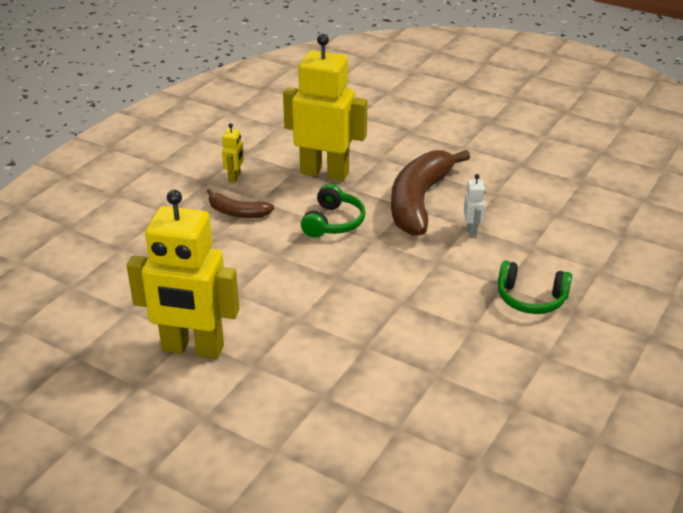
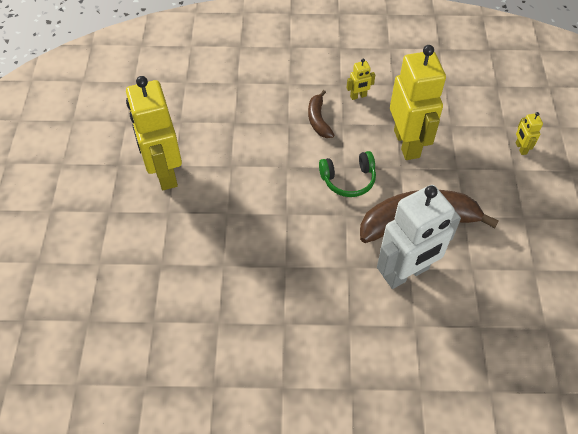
camera: 60 degrees right, 20 degrees up
(390, 119) = (520, 148): none -> yellow robot
(472, 230) = (406, 273): white robot -> white robot, size x2.44
(531, 298) = (345, 351): green headphones -> none

